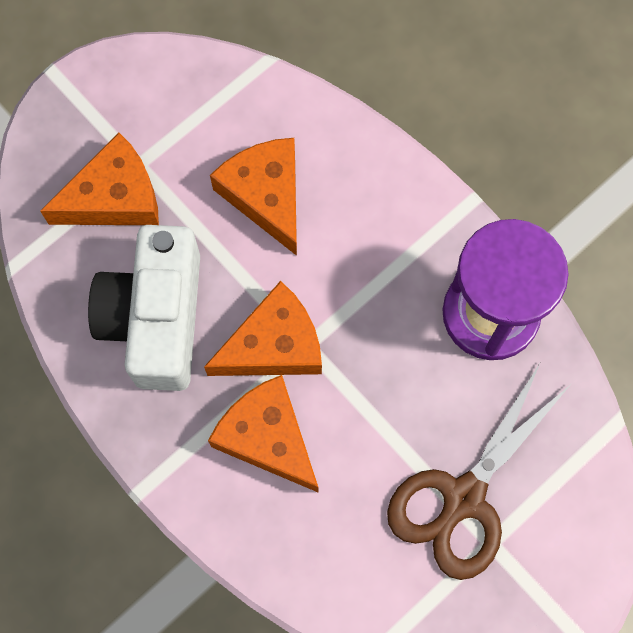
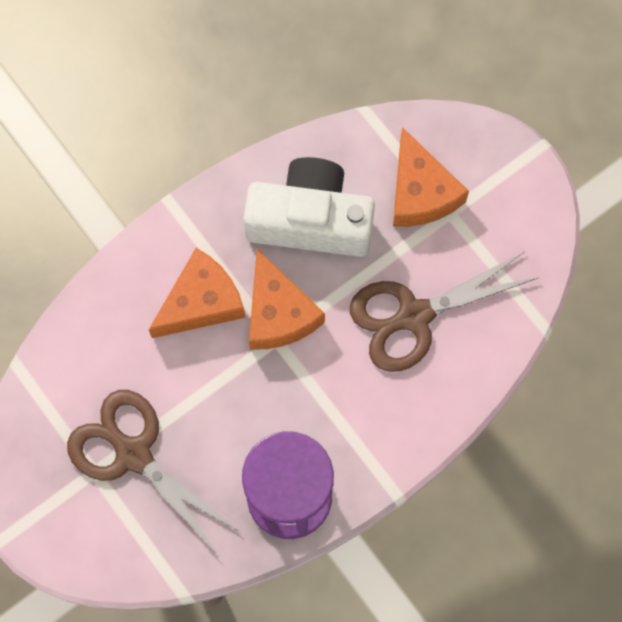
camera: 95 degrees right, 0 degrees up
(266, 195) = (413, 316): orange cheese -> brown scissors

